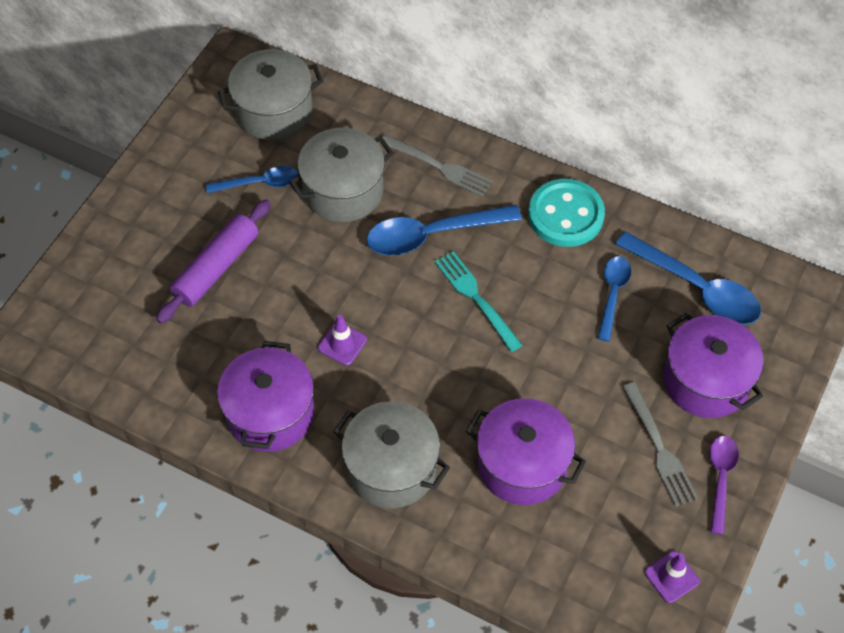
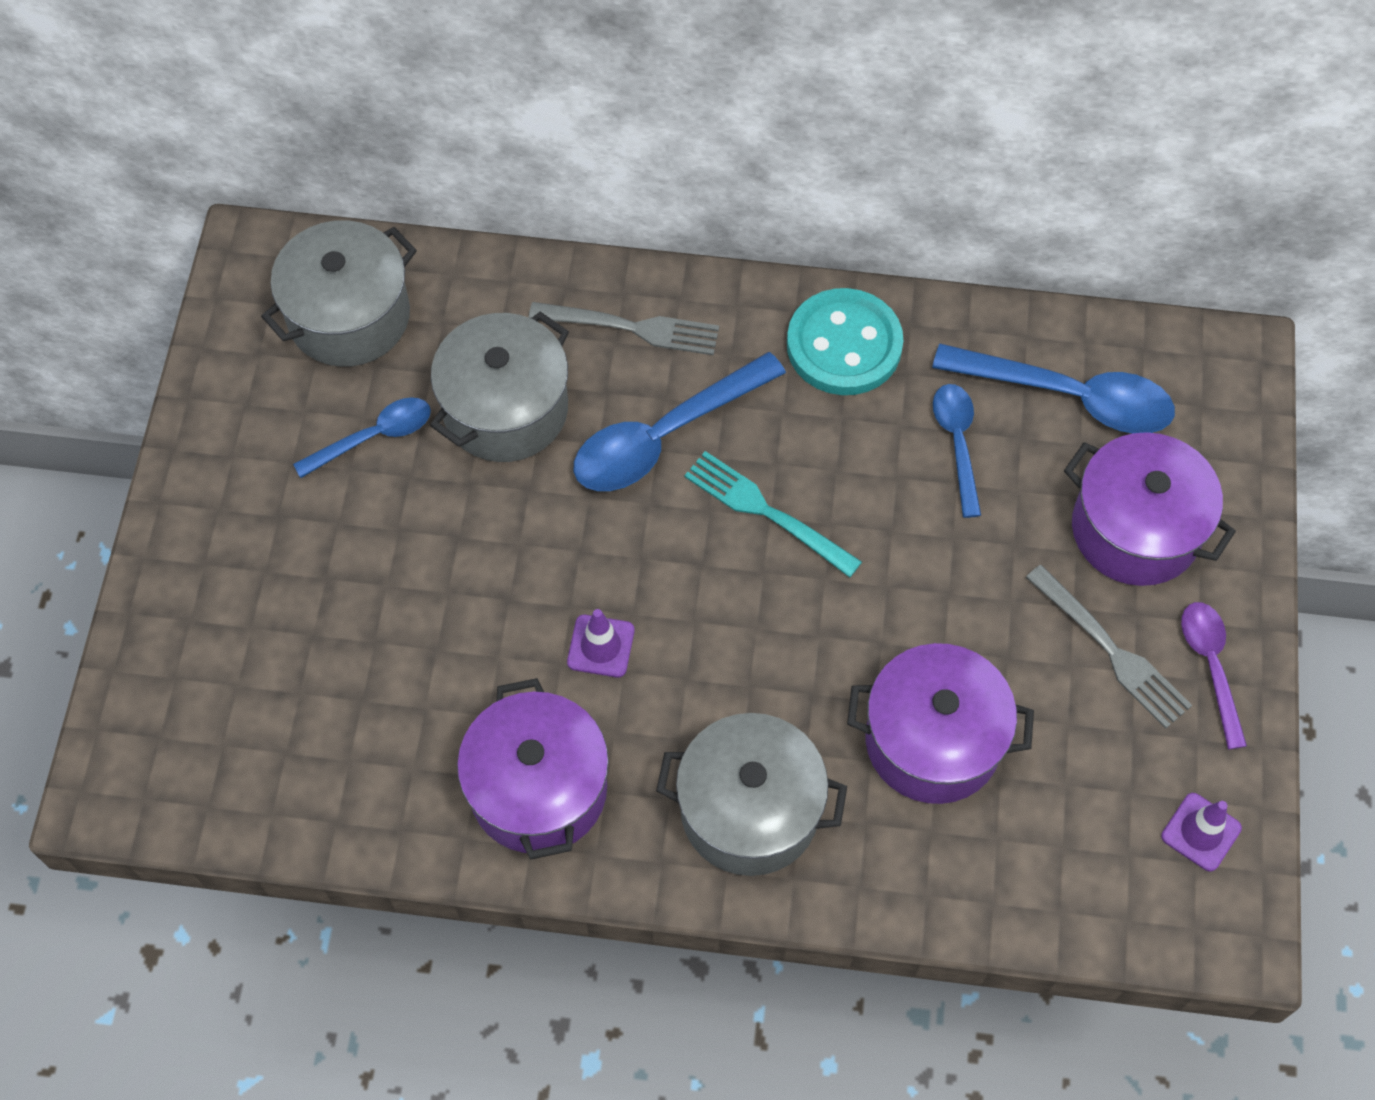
camera: 20 degrees left, 5 degrees up
(216, 268) = (364, 590): purple rolling pin -> none

